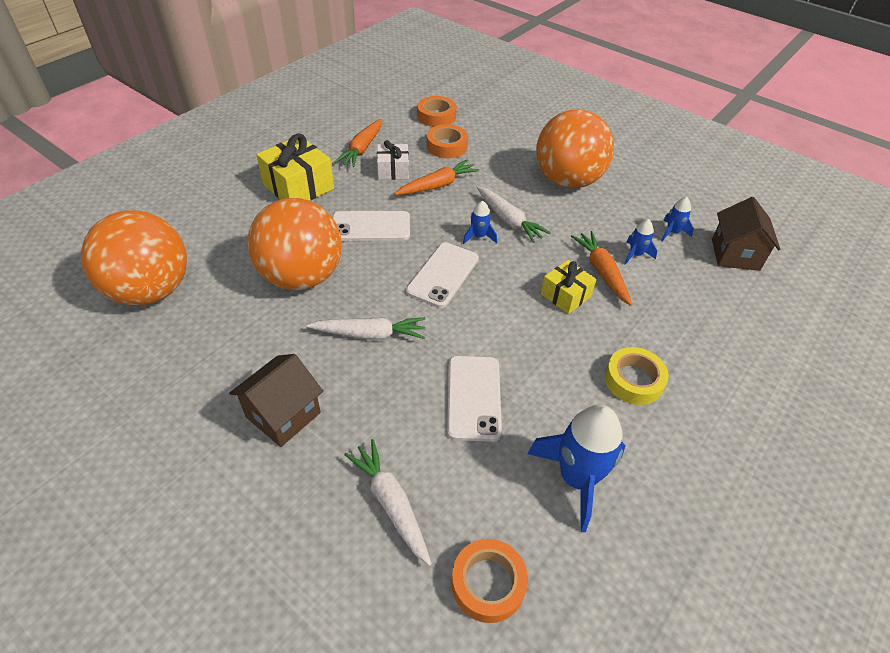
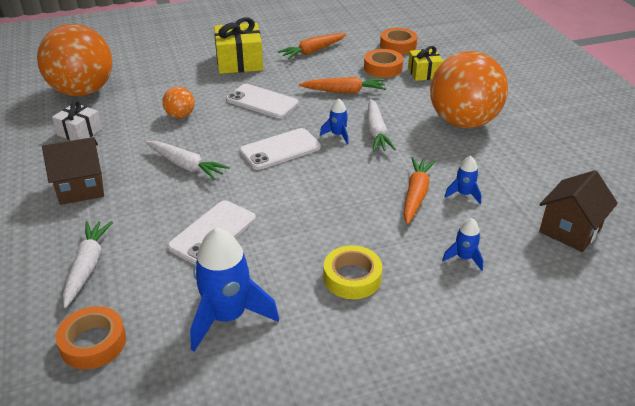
camera: 35 degrees right, 10 degrees down
(302, 277) = (180, 115): orange ball -> orange ball, size x0.43
(393, 170) = (320, 72): white gift -> white gift (79, 132)
(565, 295) = (363, 198): yellow gift -> yellow gift (424, 73)
(672, 232) = (522, 191): blue rocket -> blue rocket (464, 258)

